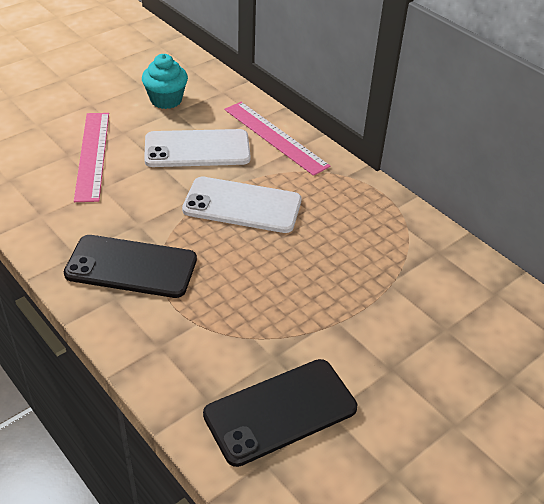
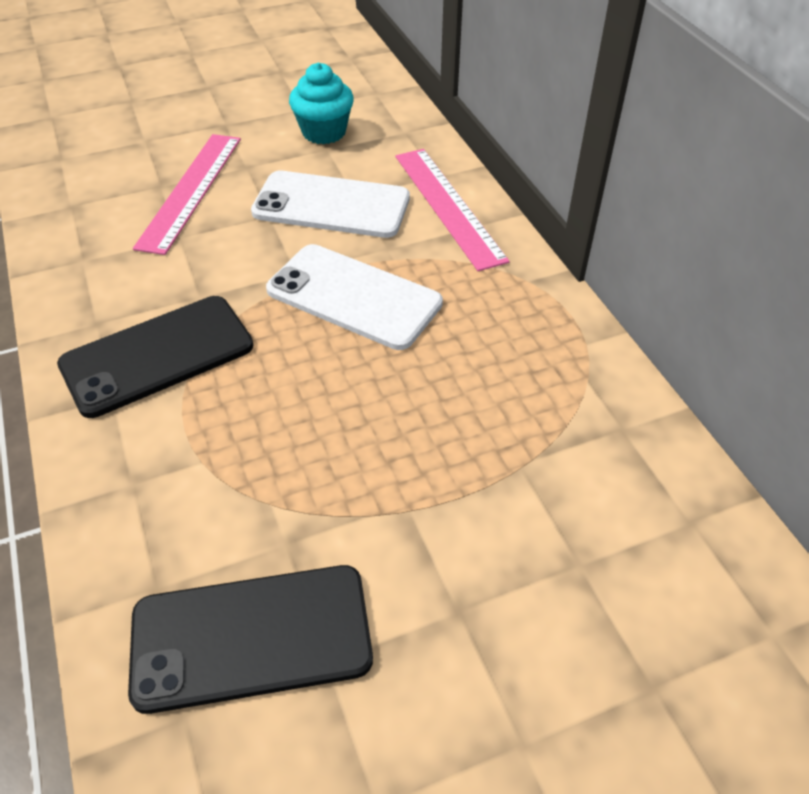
camera: 20 degrees right, 5 degrees up
(131, 267) = (157, 356): black phone -> black phone turned 60 degrees counterclockwise

